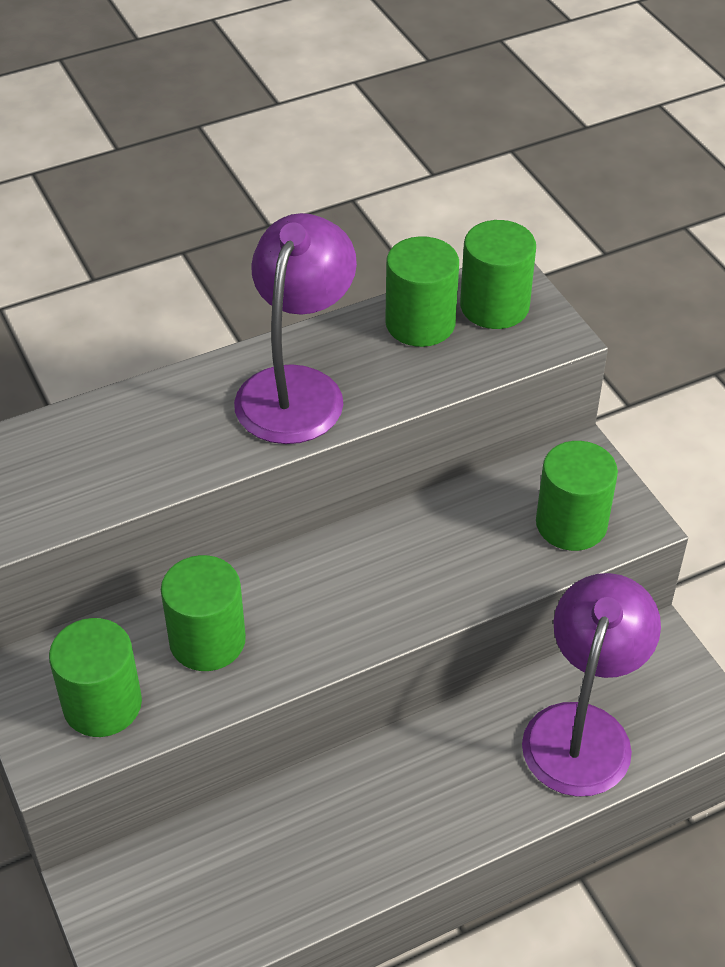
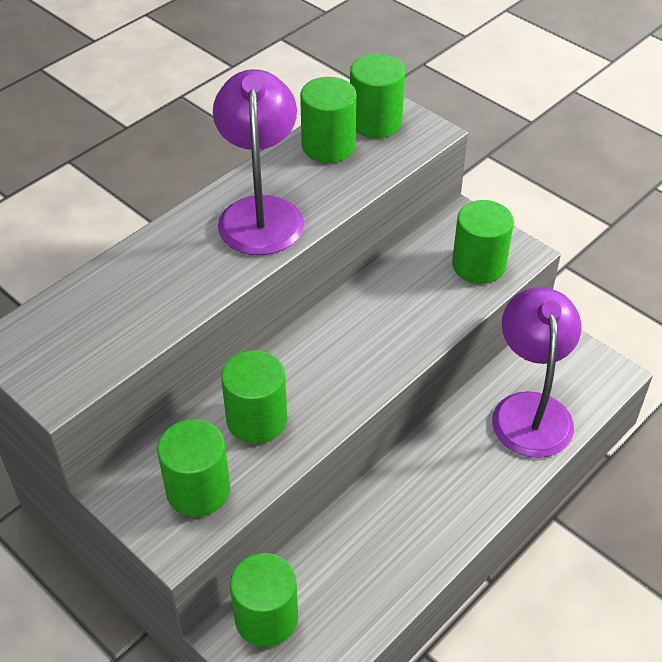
camera: 20 degrees left, 0 degrees up
(143, 882) = (266, 618): none -> green cylinder

